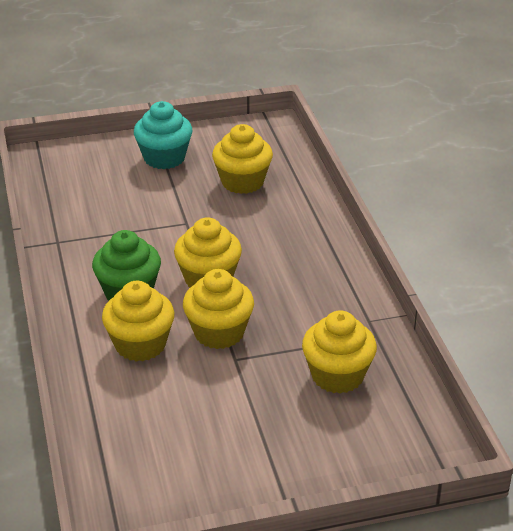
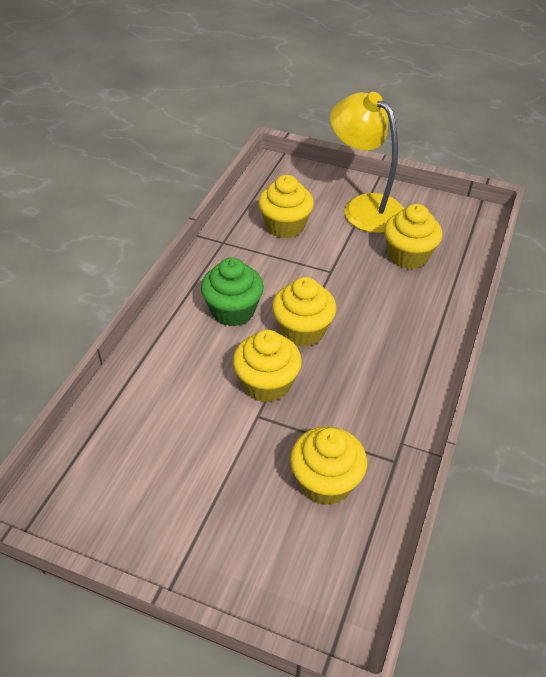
camera: 35 degrees right, 10 degrees up
(140, 345) = (199, 361): yellow cupcake -> yellow cupcake (285, 226)
(164, 158) = (364, 207): turquoise cupcake -> yellow lamp

